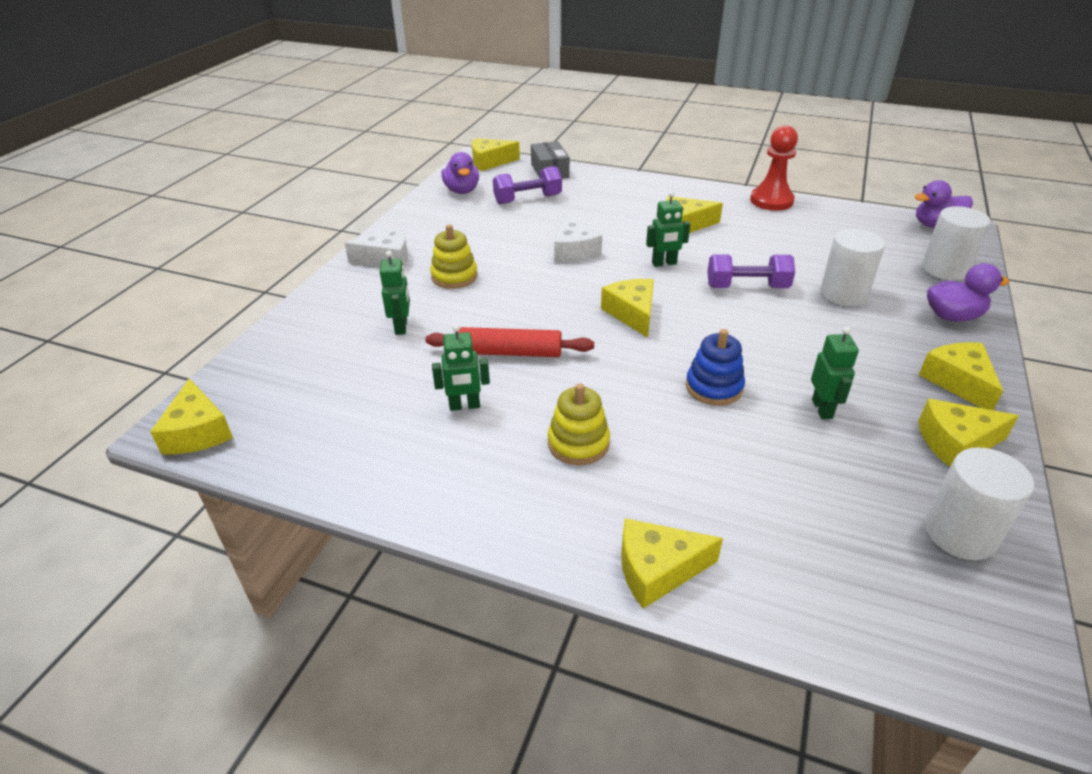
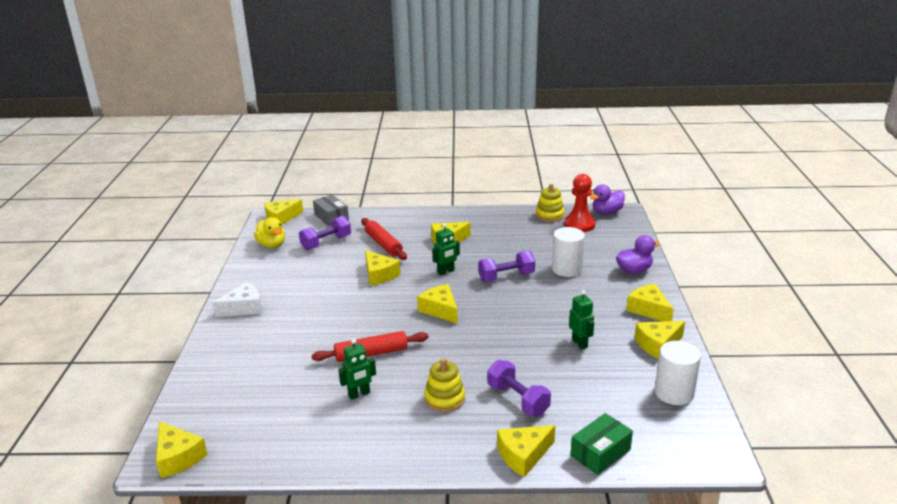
camera: 20 degrees left, 10 degrees down
(401, 327) = (284, 353): green robot -> none
(454, 276) = (303, 310): yellow stacking toy -> yellow stacking toy (549, 215)
(462, 191) = (272, 245): purple duck -> yellow duck
(573, 251) = (379, 275): white cheese -> yellow cheese
(598, 214) = (383, 244): none -> red rolling pin
(687, 474) = (518, 399): none -> purple dumbbell
(714, 387) = (512, 345): blue stacking toy -> none
(771, 201) = (498, 213): red pawn -> red pawn (579, 224)
(789, 605) = (600, 452): none -> green box
(944, 269) = (620, 241): white cylinder -> none

